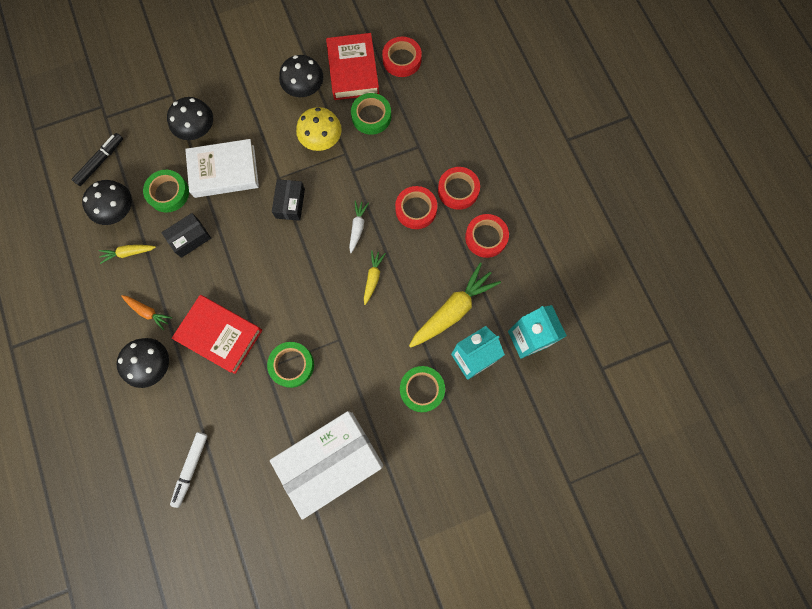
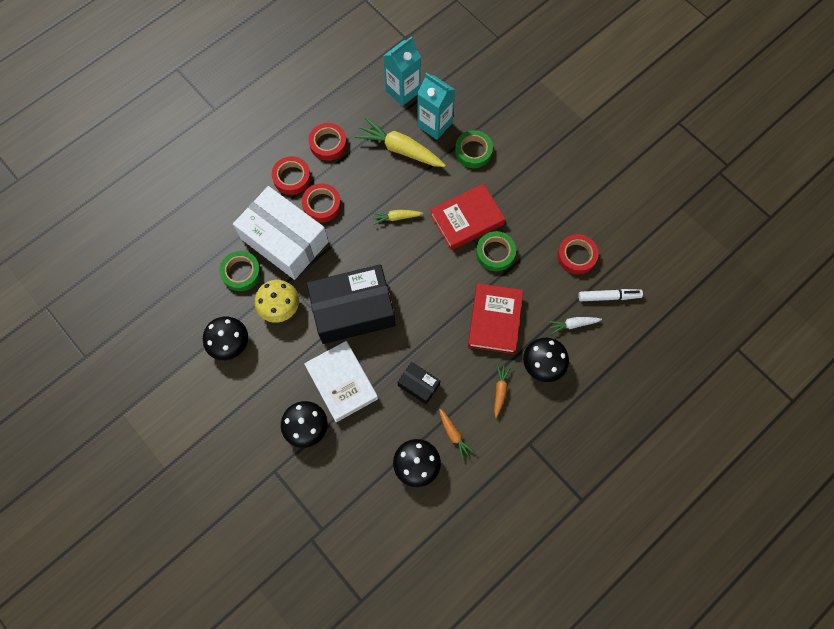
camera: 110 degrees left, 5 degrees down
(100, 162) = (372, 509): black marker -> none
(128, 253) = (454, 435): yellow carrot -> orange carrot
(168, 193) = (382, 425): green tape -> none
(290, 203) = (353, 310): black box -> black box, size x2.23
(331, 461) = (556, 196): white box -> white box (284, 240)
(353, 70) = (196, 306): red book -> red book (467, 219)
(357, 227) = (355, 245): white carrot -> white carrot (573, 324)
(402, 60) = (171, 266): red tape -> red tape (576, 256)

